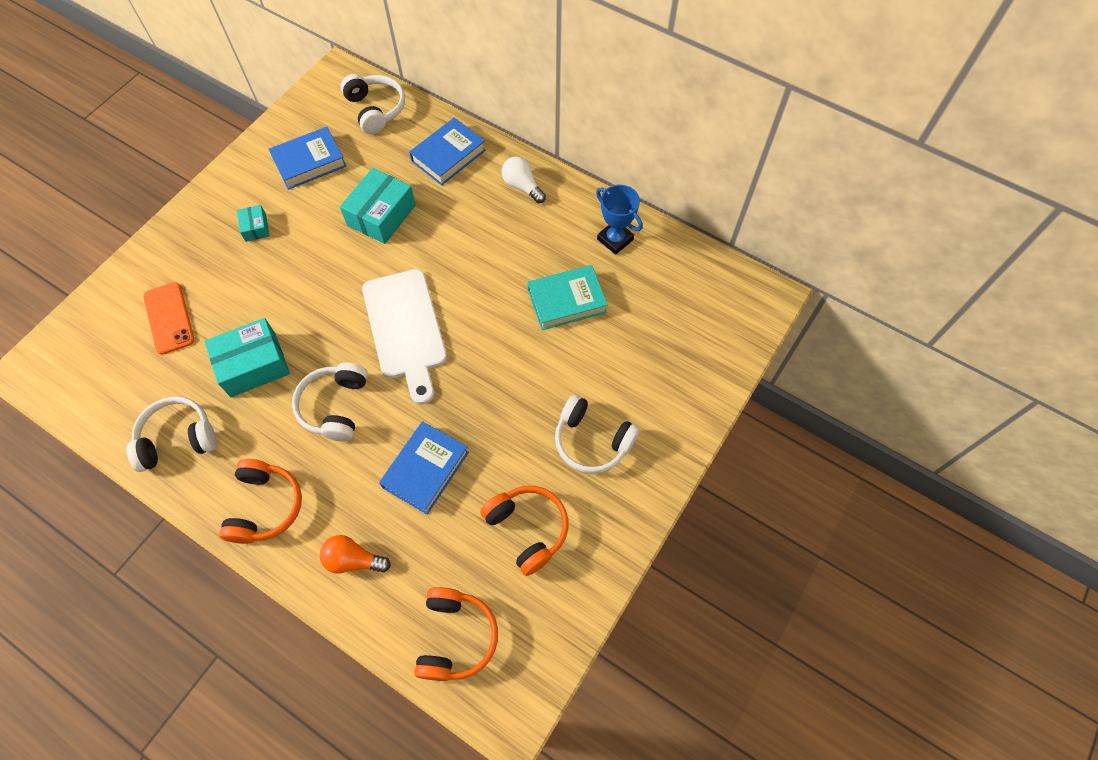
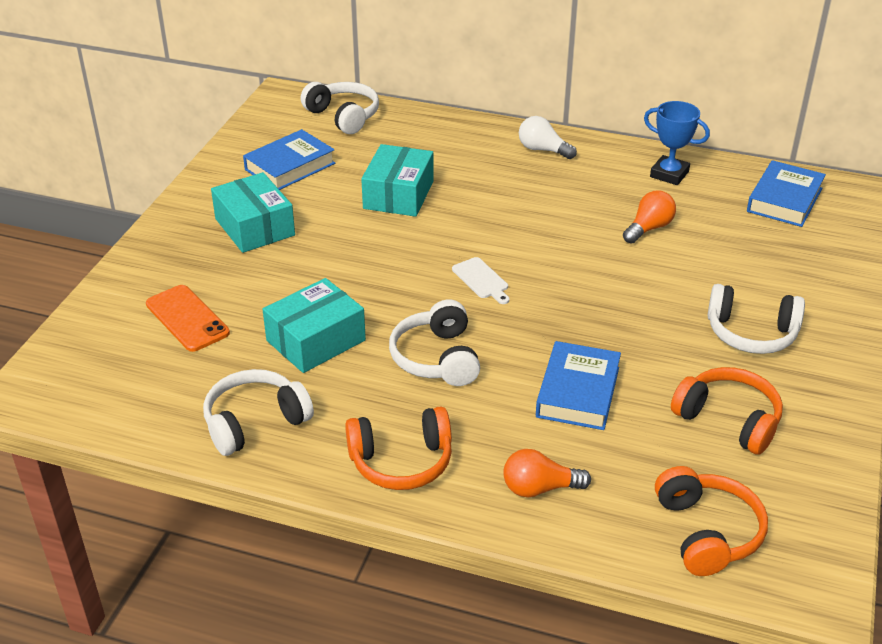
camera: 15 degrees left, 25 degrees down
(255, 228) = (254, 227): turquoise box -> turquoise box, size x1.96
(265, 506) = (401, 462): orange headphones -> orange headphones turned 90 degrees clockwise
(405, 329) = (481, 280): white cutting board -> white cutting board, size x0.43
(448, 155) = (447, 139): blue book -> blue book (784, 200)
(566, 301) = (649, 228): turquoise book -> orange light bulb

